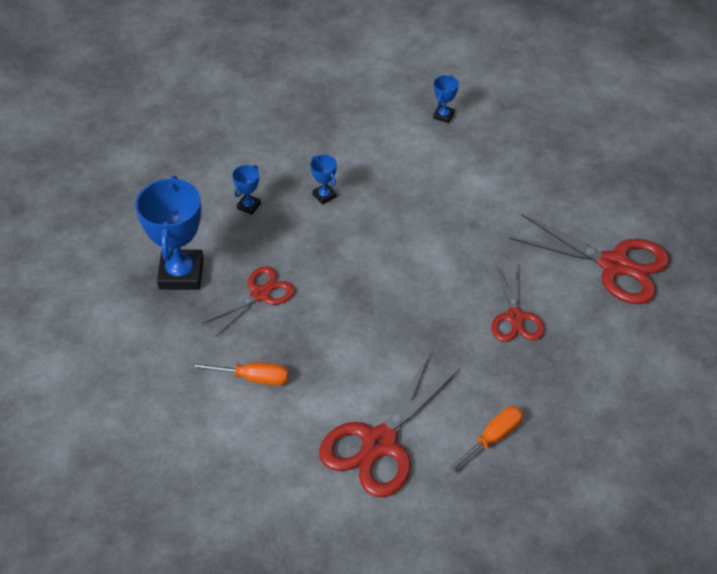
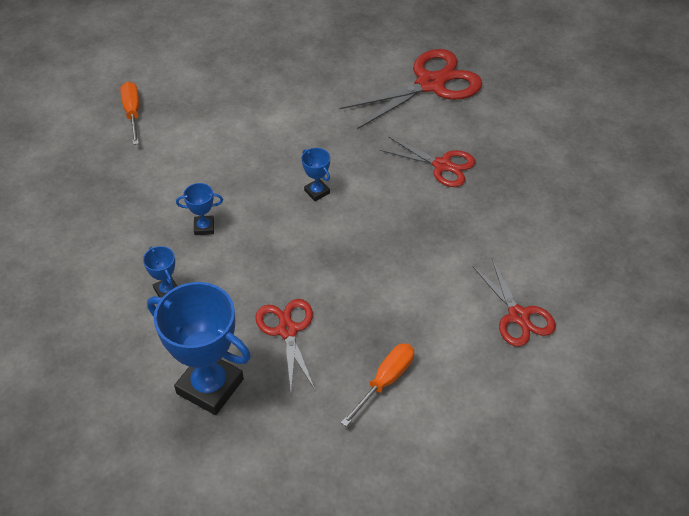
camera: 60 degrees left, 0 degrees up
(379, 443) = (518, 316): red scissors -> red scissors, size x0.60
(443, 115) = (182, 103): blue trophy -> blue trophy (317, 192)
(492, 438) = (556, 238): orange screwdriver -> orange screwdriver (132, 113)

